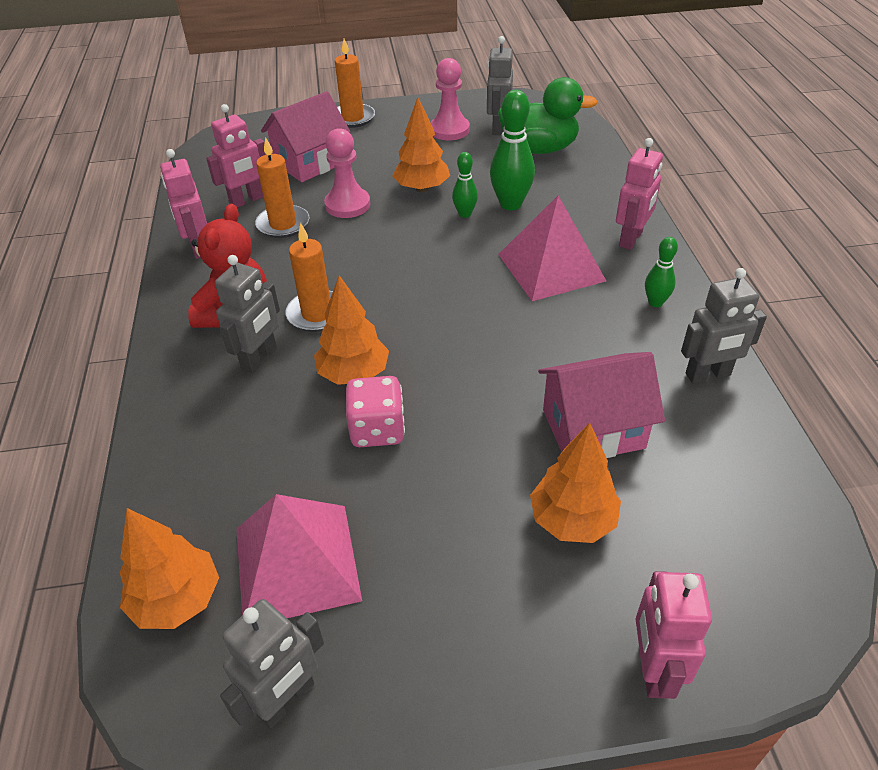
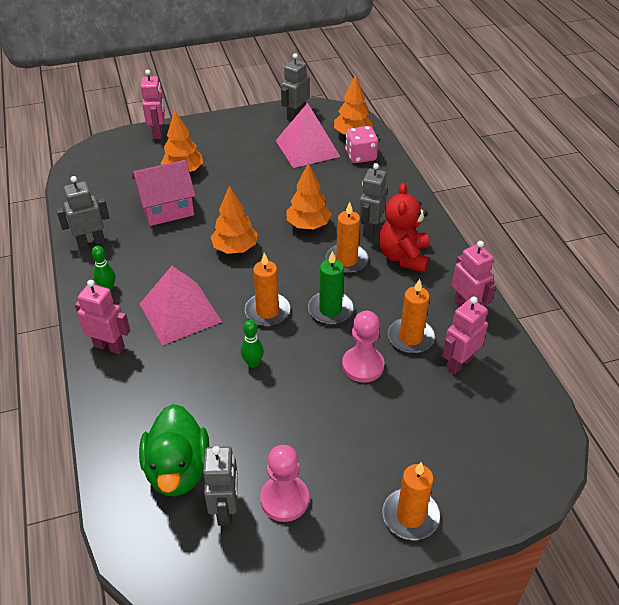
camera: 170 degrees right, 0 degrees up
(310, 162) = (424, 423): pink house -> none
(362, 257) = (330, 310): none -> green candle
(377, 430) = (286, 198): pink dice -> pink dice (360, 156)
(422, 188) = (298, 393): orange tree -> orange tree (235, 248)
(440, 260) = (267, 311): none -> orange candle
(510, 204) = (211, 379): green bowling pin -> none
(539, 149) = (178, 469): green duck -> green duck turned 90 degrees counterclockwise
(631, 239) = (109, 346): pink robot -> pink robot turned 90 degrees clockwise

